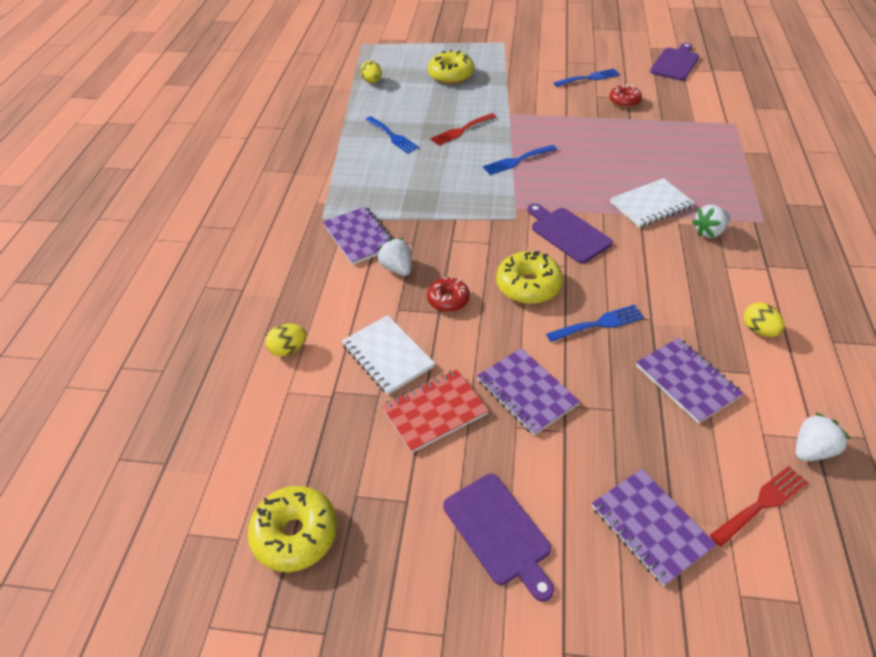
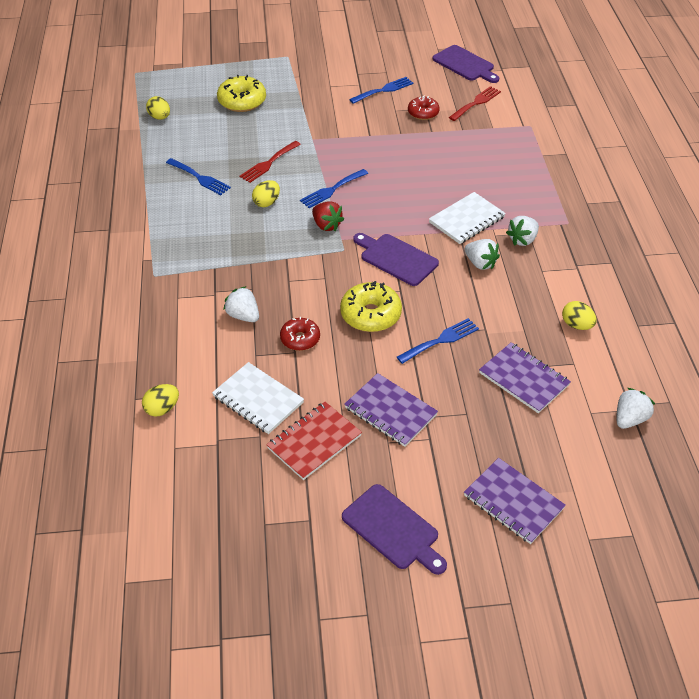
camera: 15 degrees left, 0 degrees up
(295, 534) = (221, 564): yellow donut -> none
(359, 237) = (197, 290): purple notebook -> none
(450, 165) = (266, 203): none -> yellow egg
(503, 193) = (326, 225): none -> red strawberry
(658, 250) = (480, 263): none -> white strawberry
(675, 63) = (465, 64): purple cutting board -> purple cutting board turned 120 degrees clockwise
(762, 503) = (596, 468): red fork -> red fork (476, 103)

